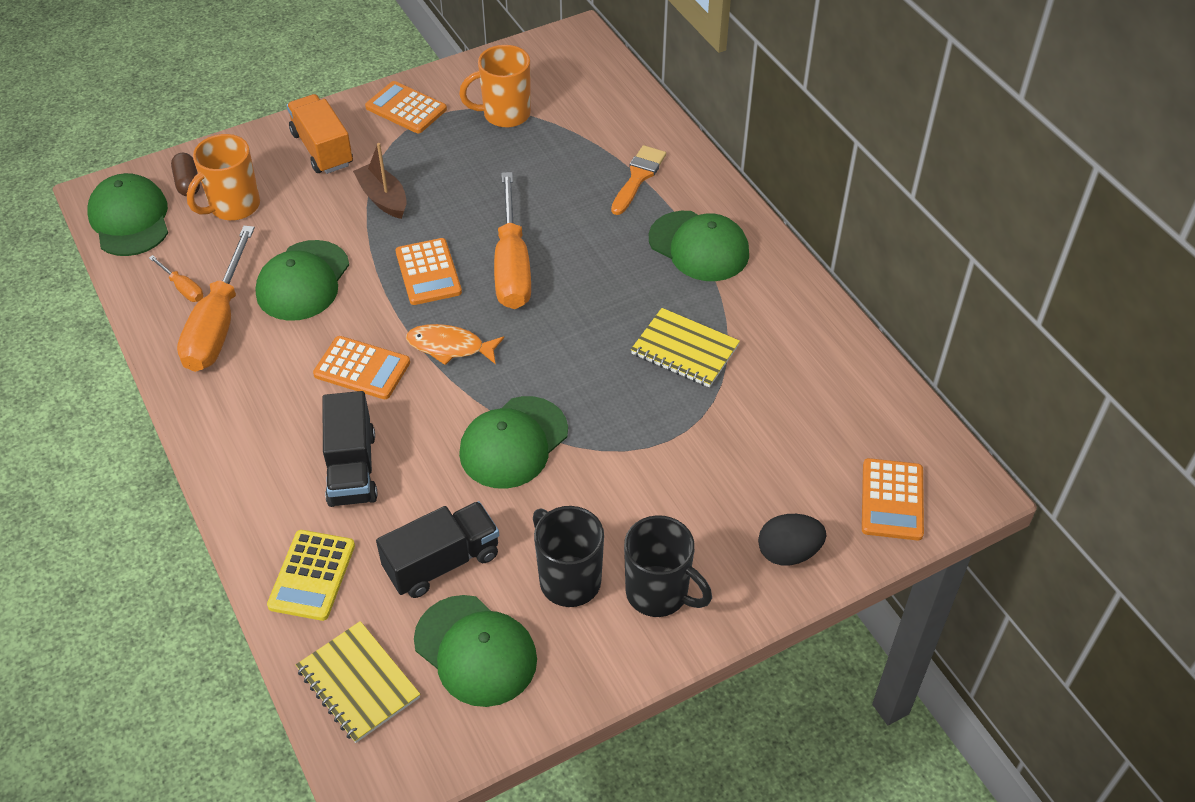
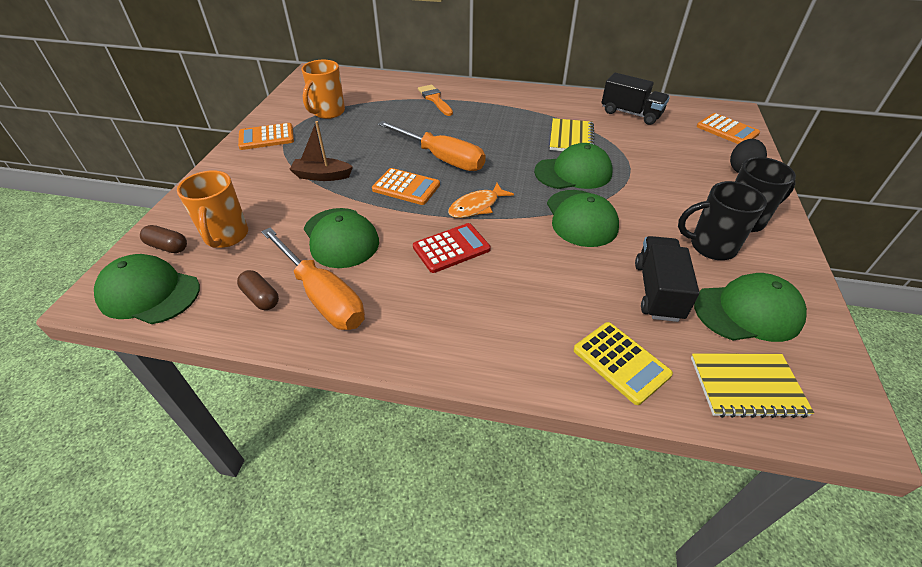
camera: 50 degrees left, 5 degrees down
(183, 288) = (261, 297): orange screwdriver -> brown capsule
(322, 149) = (243, 178): orange truck -> none
(352, 468) = (535, 294): black truck -> black truck (631, 114)
(362, 368) = (451, 248): orange calculator -> red calculator
(684, 350) = (571, 138): yellow notebook -> yellow notebook turned 60 degrees counterclockwise
(699, 246) = (505, 105): green cap -> green cap (573, 172)

